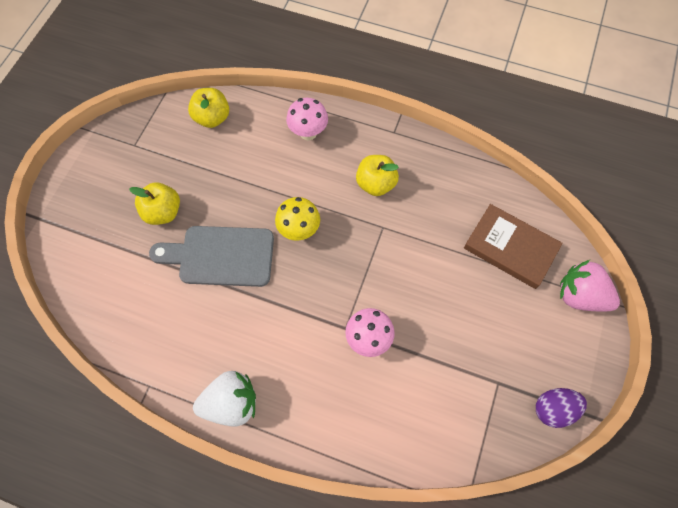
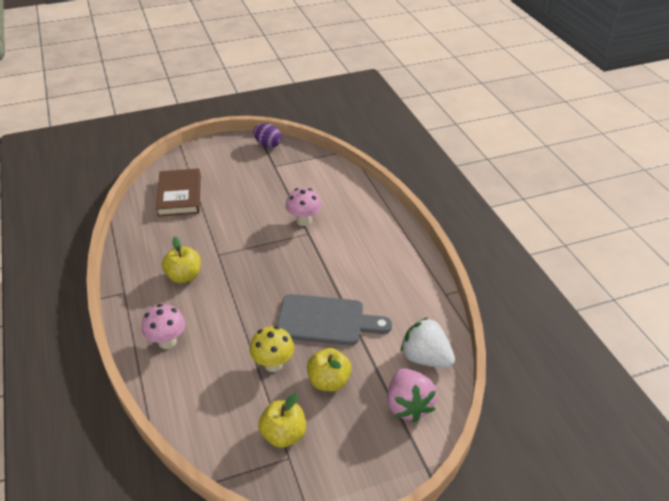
camera: 130 degrees left, 25 degrees down
(212, 118) = (206, 419): yellow apple -> yellow apple (283, 435)
(220, 256) = (326, 321): grey cutting board -> grey cutting board turned 45 degrees counterclockwise
(231, 403) = (407, 252): white strawberry -> white strawberry (425, 358)
(299, 230) = (262, 293): yellow mushroom -> yellow mushroom (273, 364)
(580, 296) = (188, 160): pink strawberry -> pink strawberry (408, 405)

